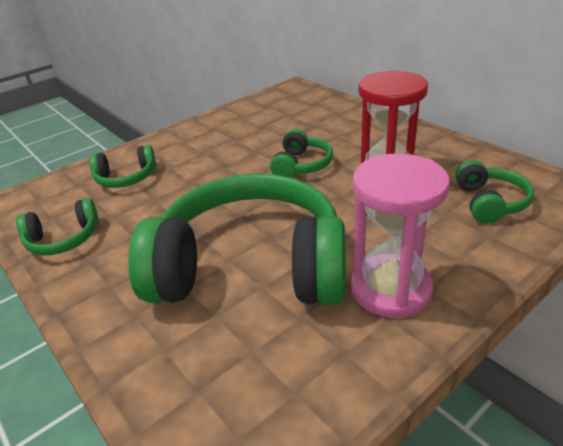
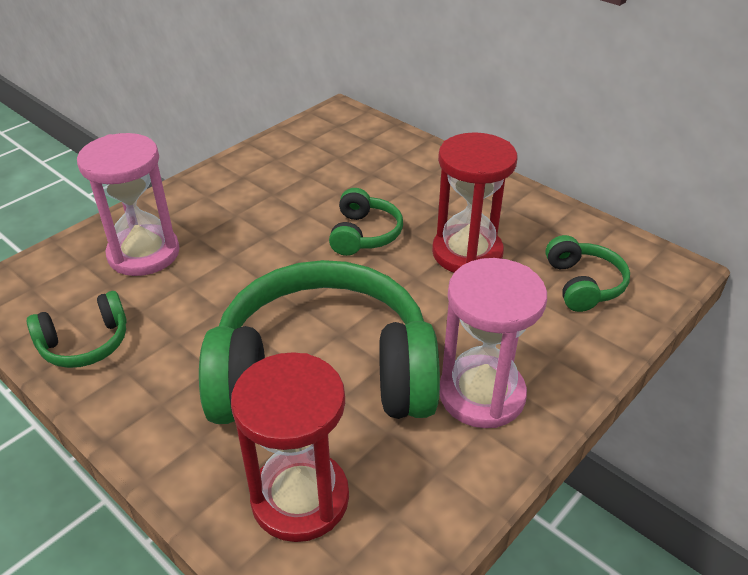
camera: 10 degrees left, 5 degrees up
(126, 178) = (144, 253): green headphones -> pink hourglass
(210, 371) = (300, 498): none -> red hourglass

